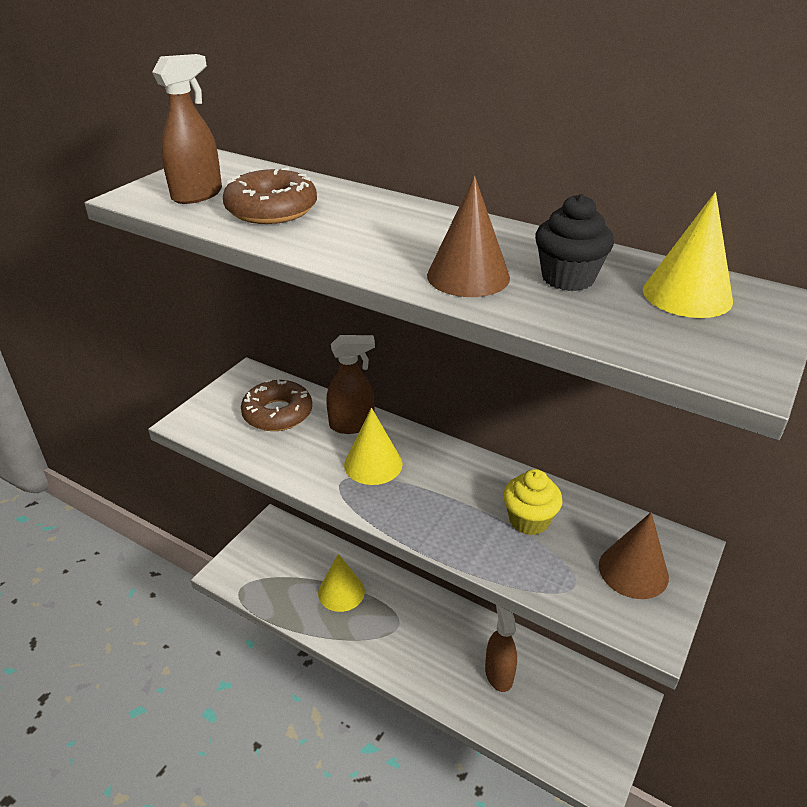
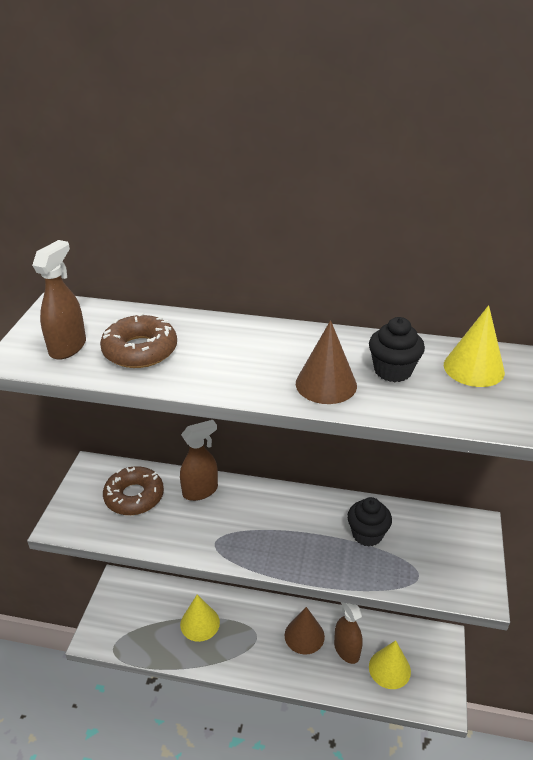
camera: 20 degrees left, 0 degrees up
(373, 464) = (233, 520): yellow cone -> yellow cone (389, 669)
(529, 520) = (367, 534): yellow cupcake -> black cupcake
(633, 571) = (451, 552): brown cone -> brown cone (304, 635)

